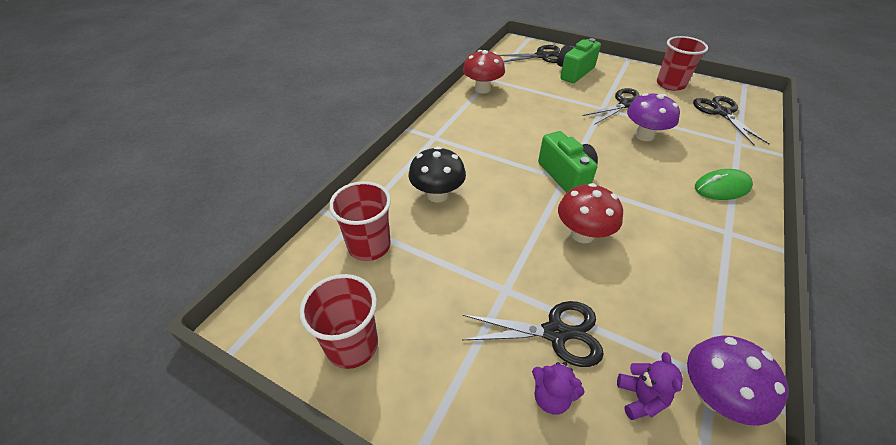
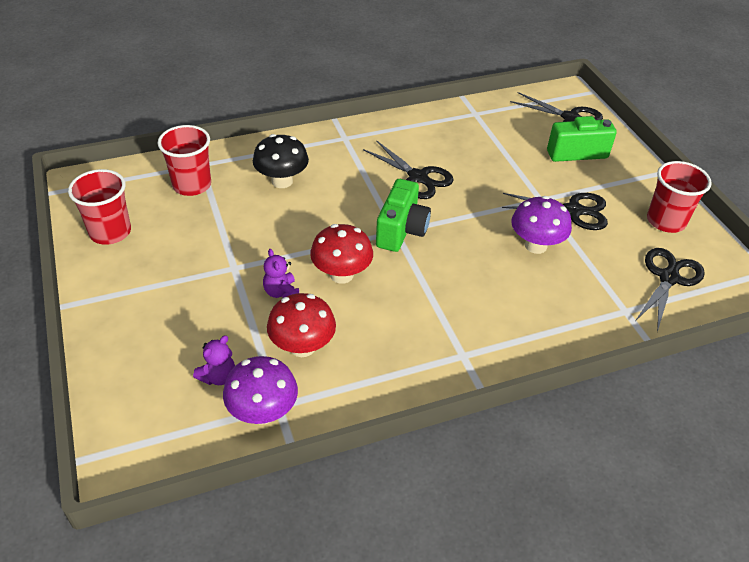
camera: 40 degrees right, 0 degrees up
(482, 89) = (452, 119): red mushroom -> red mushroom (302, 346)
(551, 397) = (171, 335): purple teddy bear -> purple teddy bear (281, 292)
(556, 333) = (225, 311): black scissors -> black scissors (418, 177)
(722, 187) = (526, 327): green mouse -> none

